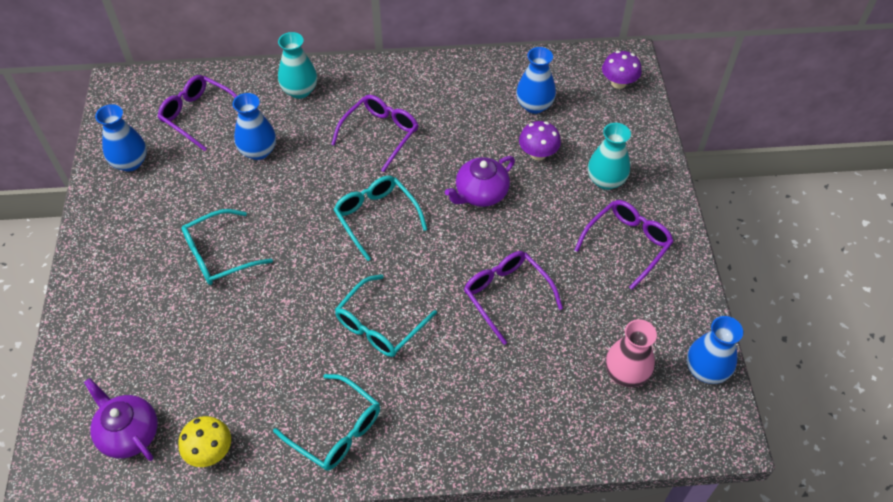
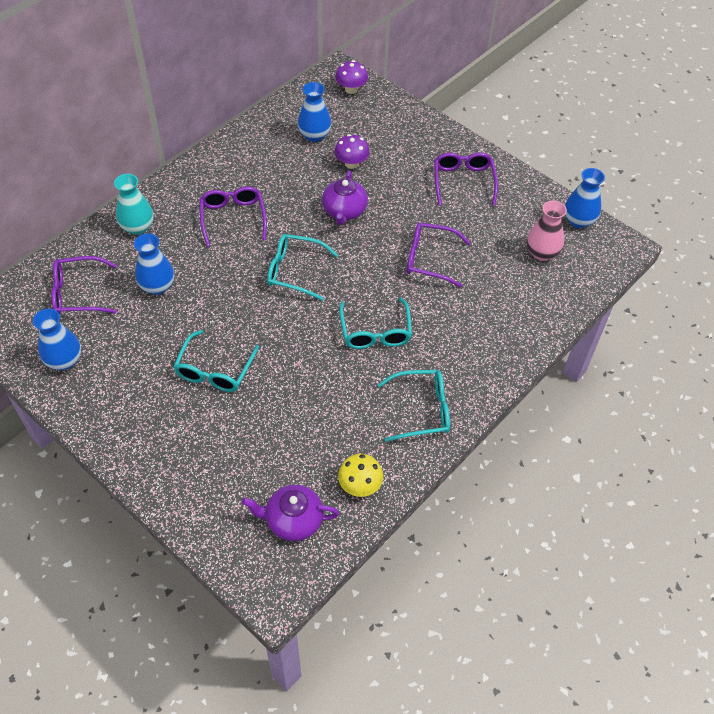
camera: 45 degrees left, 0 degrees up
(606, 180) = (410, 153): turquoise vase -> none

